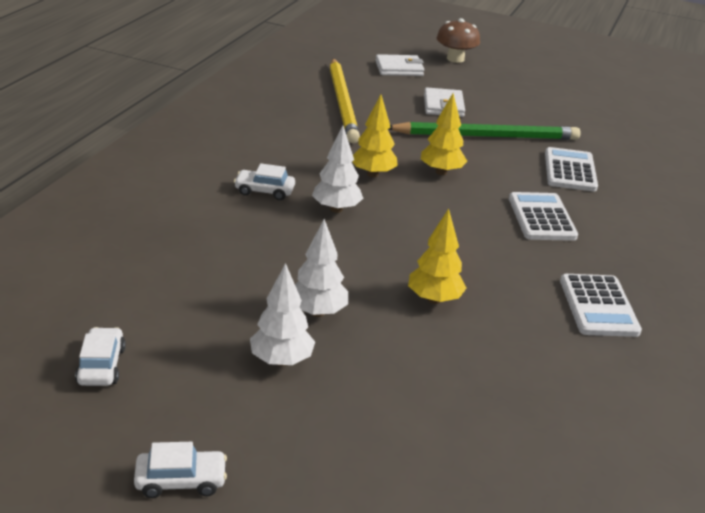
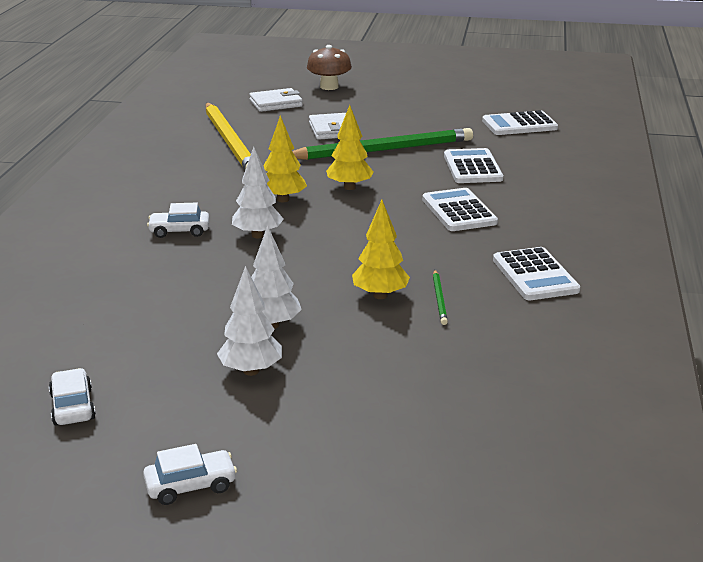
camera: 10 degrees left, 5 degrees down
(492, 315) = (439, 299): none -> green pencil
(631, 130) = (519, 125): none -> white calculator

